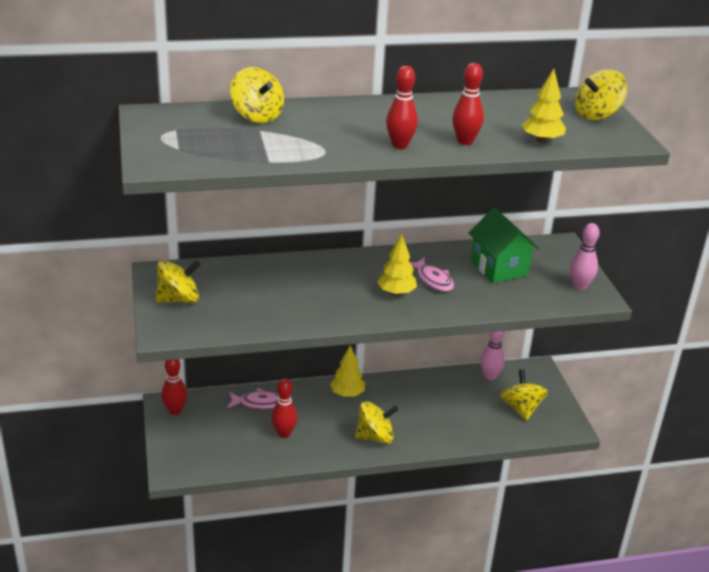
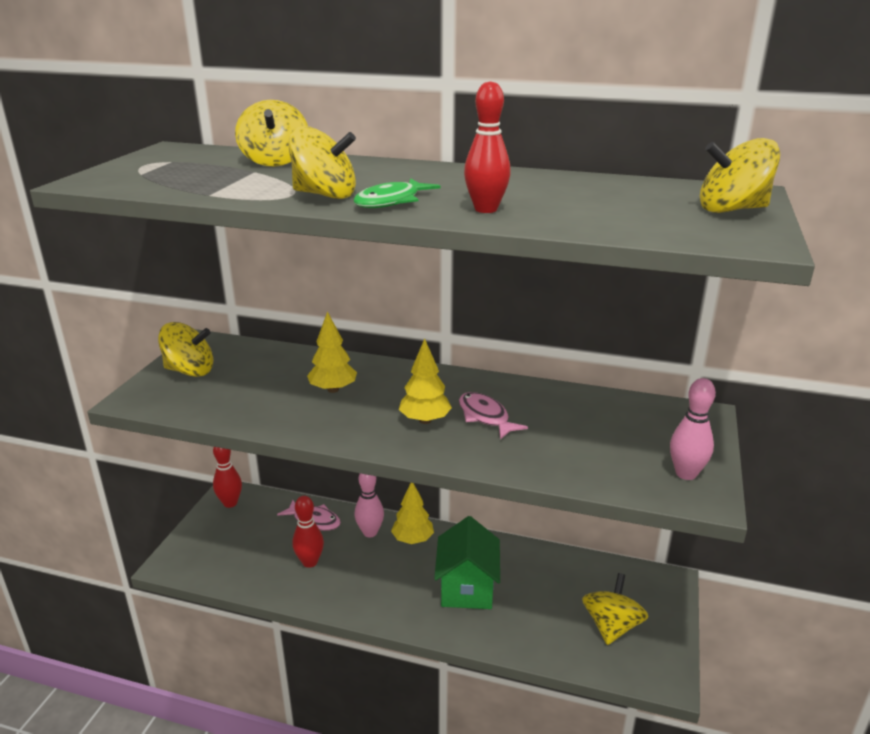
camera: 30 degrees right, 5 degrees down
(375, 437) = (403, 600): yellow spinning top -> yellow spinning top (325, 195)
(400, 145) = (391, 202): red bowling pin -> green fish
(433, 280) = (485, 417): pink fish -> pink fish turned 150 degrees clockwise
(490, 376) = (597, 571): pink bowling pin -> pink bowling pin (370, 532)
(499, 268) = (586, 423): green house -> green house (467, 588)
(541, 141) = (602, 223): yellow tree -> yellow tree (333, 389)

